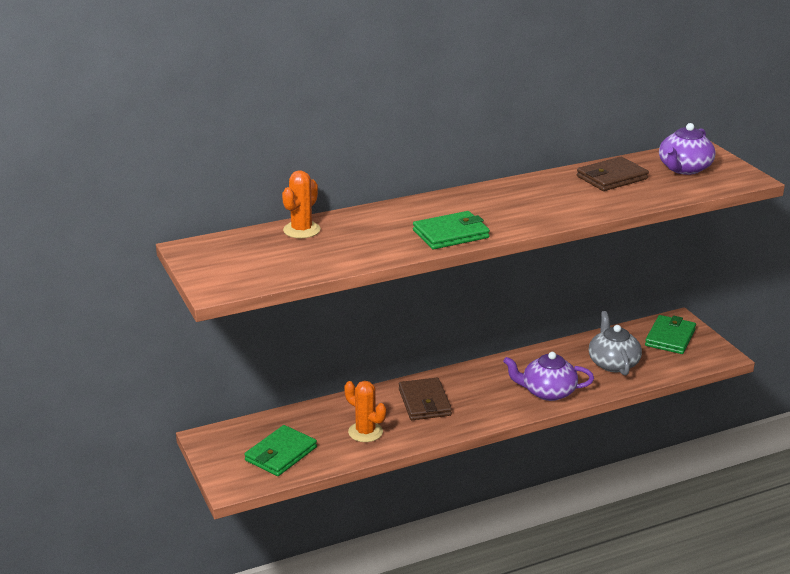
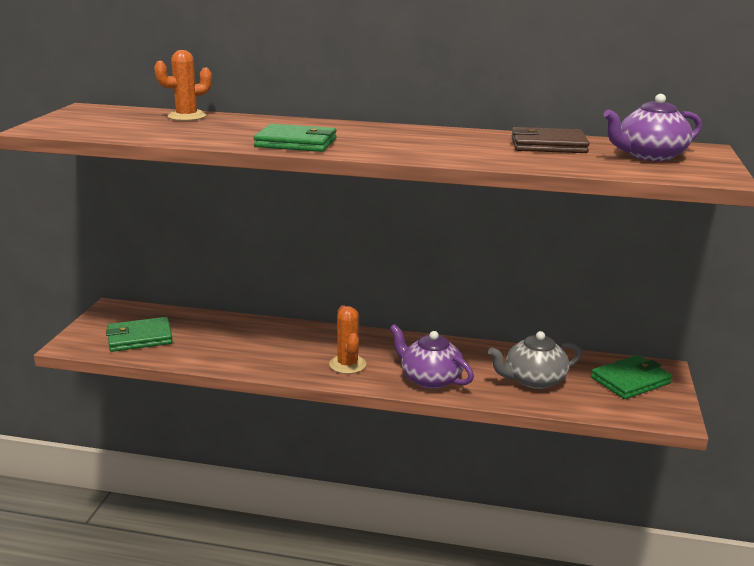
camera: 35 degrees right, 5 degrees down
(365, 432) = (225, 348): orange cactus -> orange cactus (347, 364)
(424, 402) = (307, 345): brown wallet -> none
(613, 363) = (533, 380): grey teapot -> grey teapot turned 135 degrees counterclockwise

